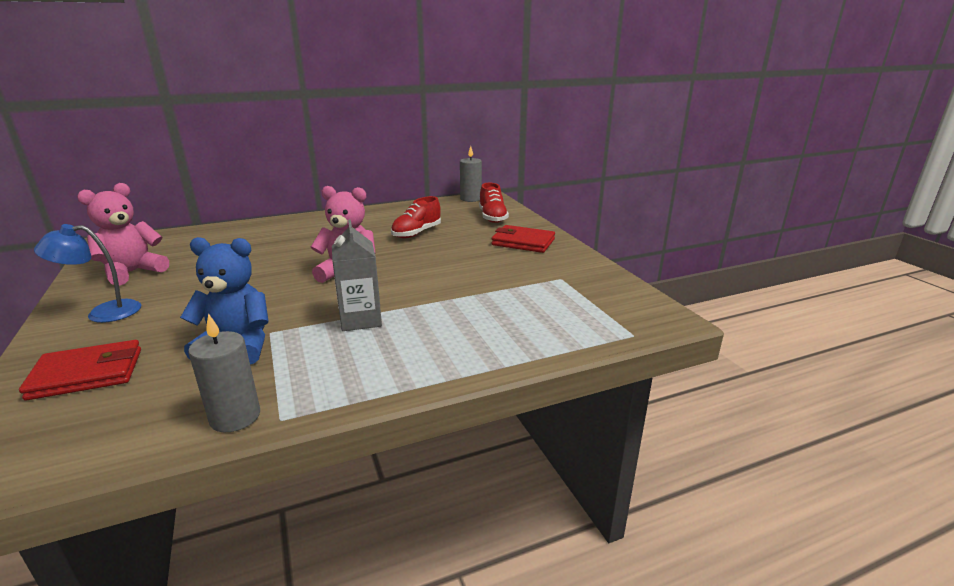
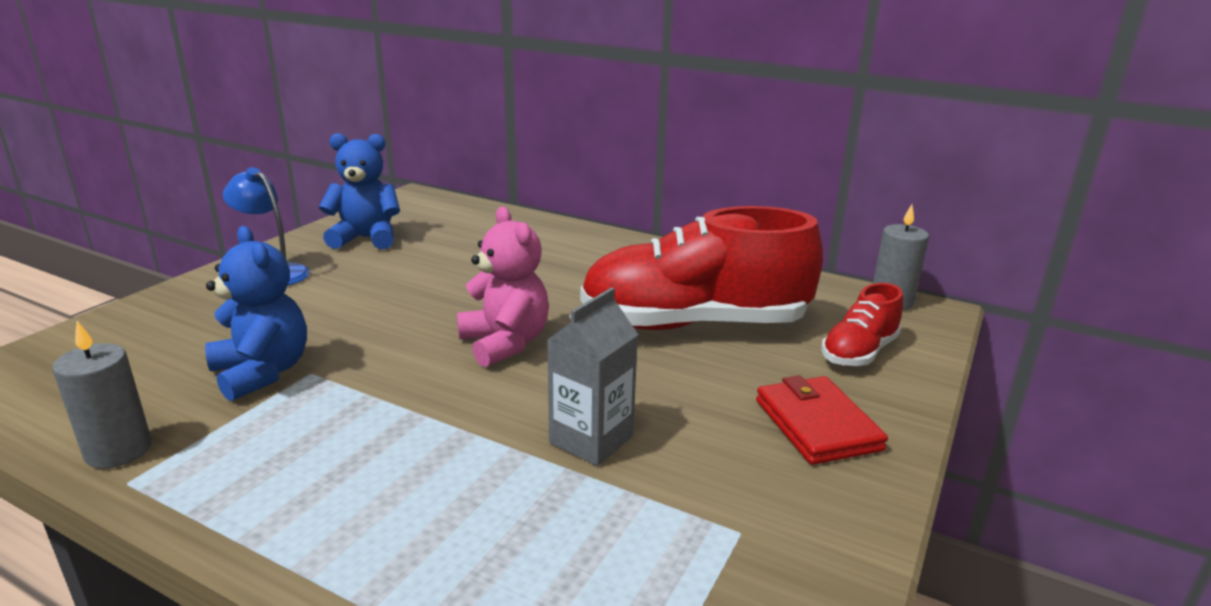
camera: 50 degrees right, 0 degrees up
(87, 374) = (158, 330): red wallet -> none
(132, 272) = (366, 238): pink teddy bear -> blue teddy bear
(360, 319) = (394, 414): grey carton -> grey carton (591, 440)
(416, 233) = (694, 324): red shoe -> red shoe, size x2.09

